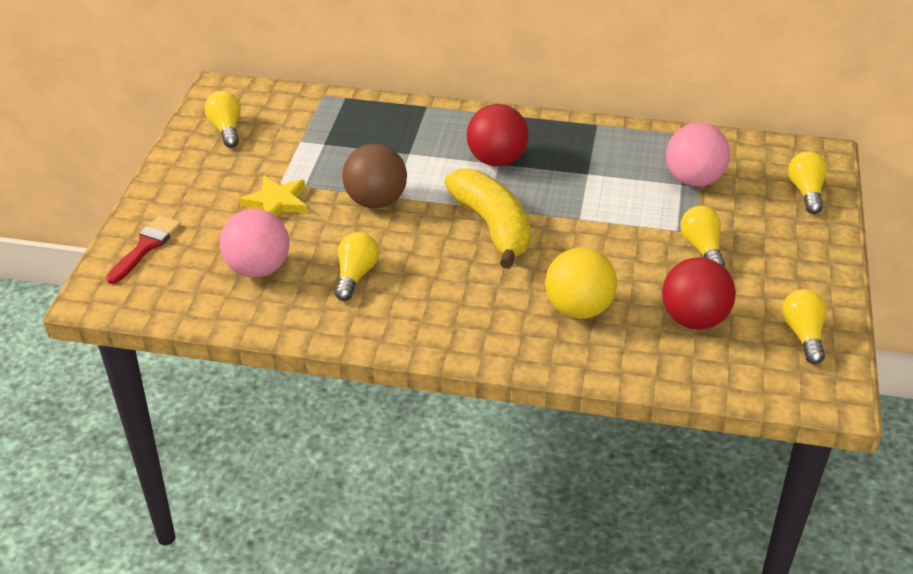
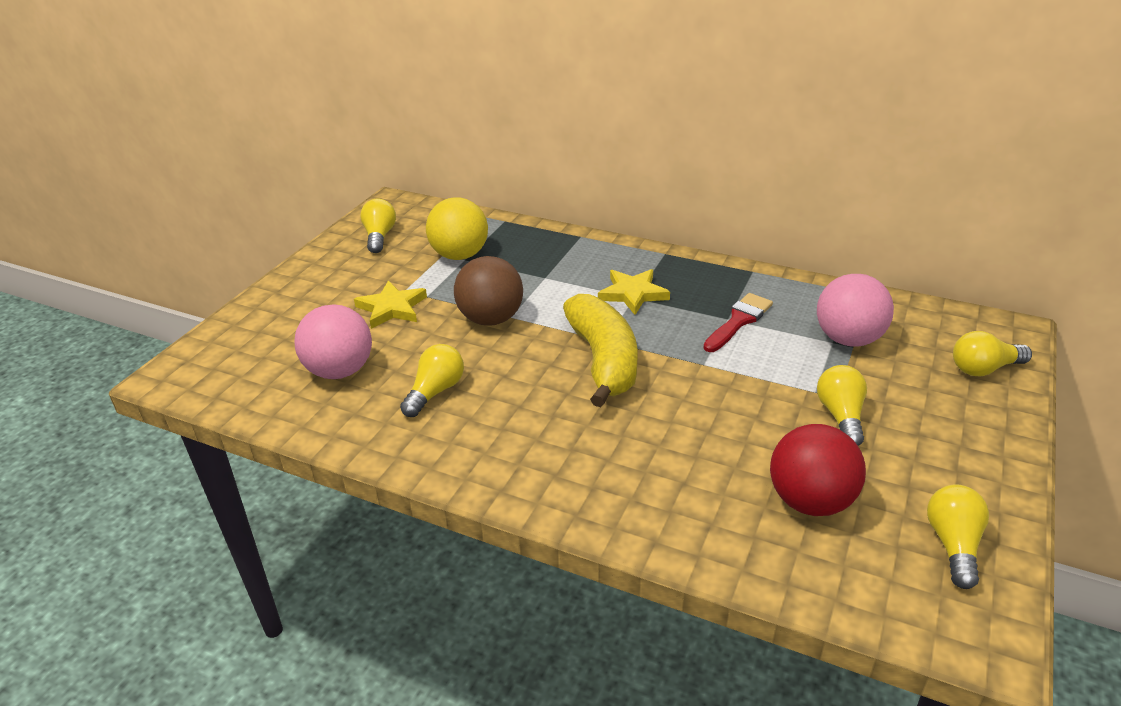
camera: 15 degrees right, 5 degrees down
(146, 246) = (245, 334): red brush -> red brush (739, 321)
(496, 160) = (633, 294): red ball -> yellow star
(578, 309) = (670, 466): yellow ball -> yellow ball (459, 255)
(806, 192) = (984, 369): yellow light bulb -> yellow light bulb turned 120 degrees counterclockwise

